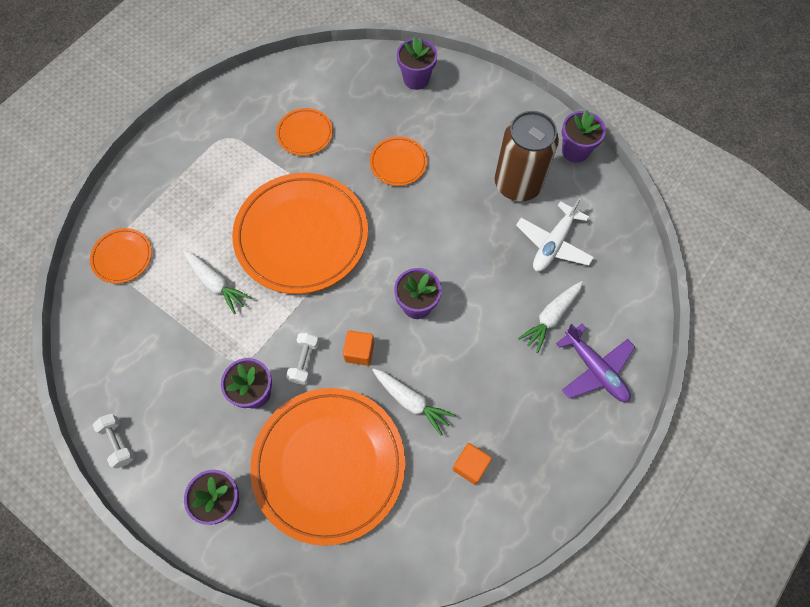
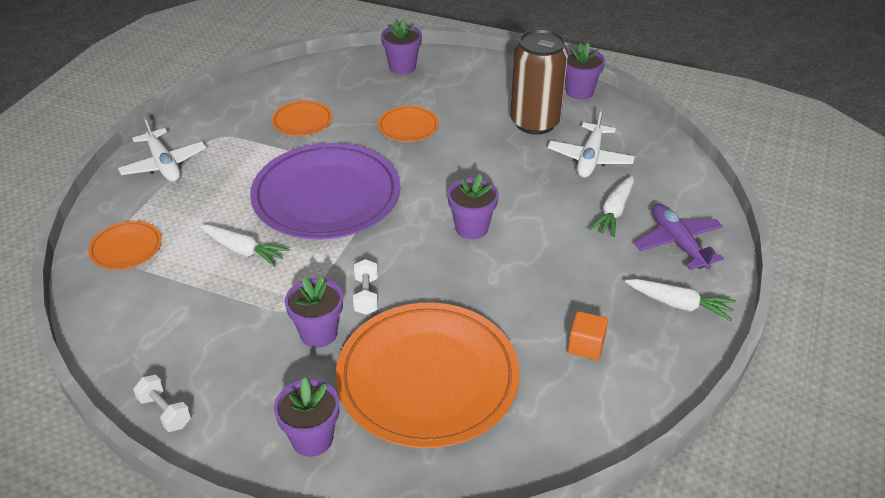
camera: 15 degrees left, 25 degrees down
(173, 162) = (164, 164): none -> white plane
(301, 235) = (326, 196): orange plate -> purple plate
(359, 352) = (425, 276): orange cube -> none
(411, 402) = (499, 306): white carrot -> white carrot (679, 304)
(595, 369) = (678, 243): purple plane -> purple plane turned 150 degrees counterclockwise

